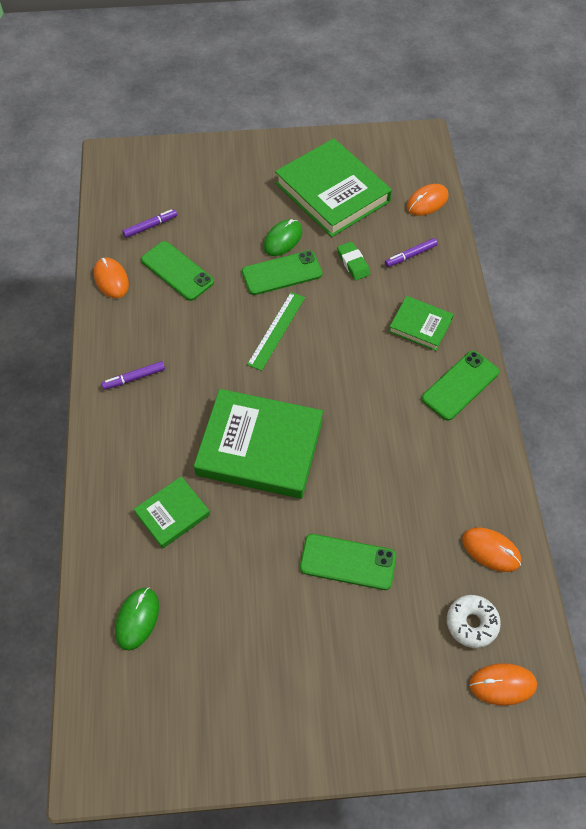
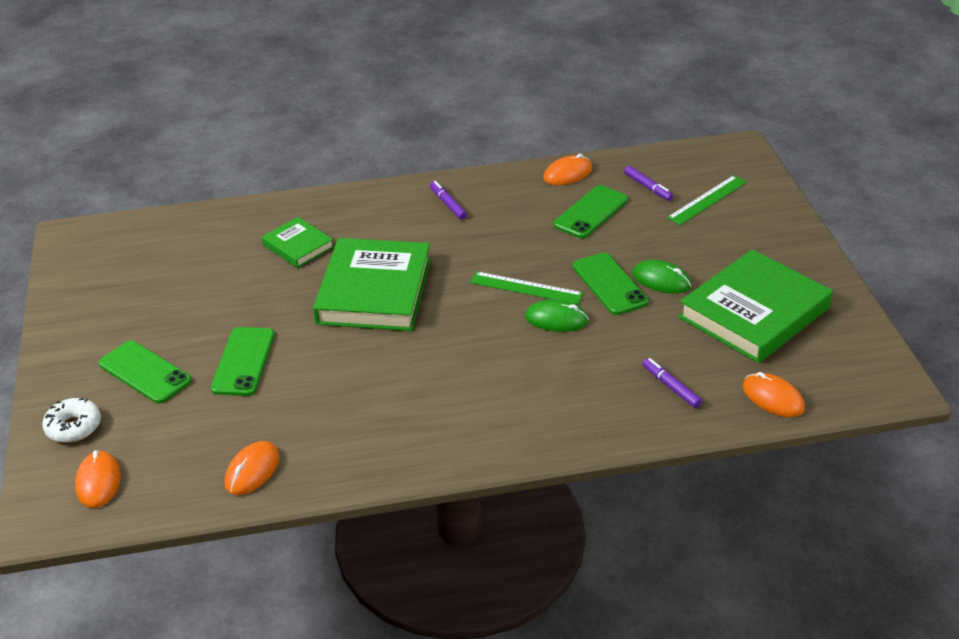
camera: 85 degrees right, 20 degrees down
(137, 619) = (195, 240): green mouse -> green mouse (556, 319)
(180, 191) = (707, 200): none -> green ruler
(353, 263) = (642, 338): green eraser -> none
(420, 325) = (559, 400): green book -> none
(460, 385) = (474, 439): green phone -> green phone (145, 372)
(471, 623) = (168, 456): white donut -> white donut (73, 427)

